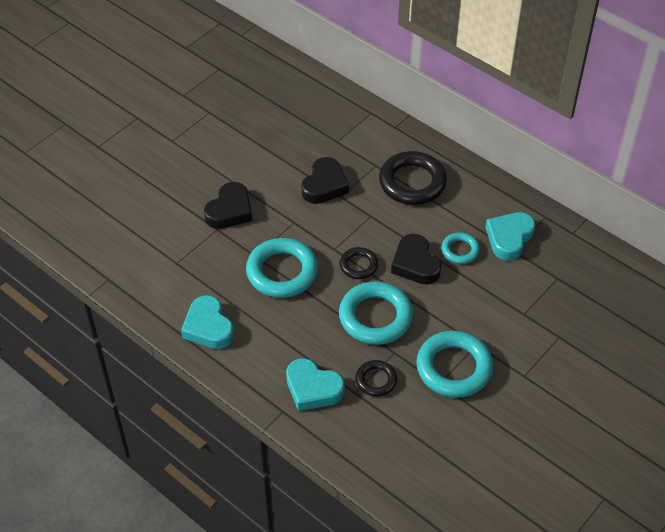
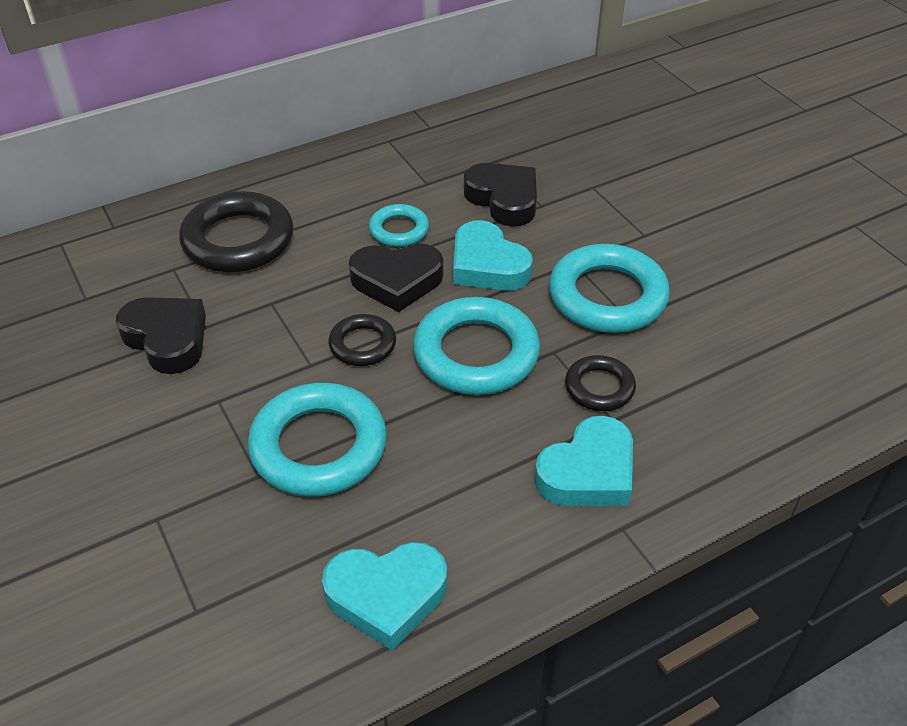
camera: 70 degrees left, 5 degrees down
(230, 210) = (126, 486): black heart -> black heart (504, 199)
(509, 238) = (405, 180): turquoise heart -> turquoise heart (487, 265)

